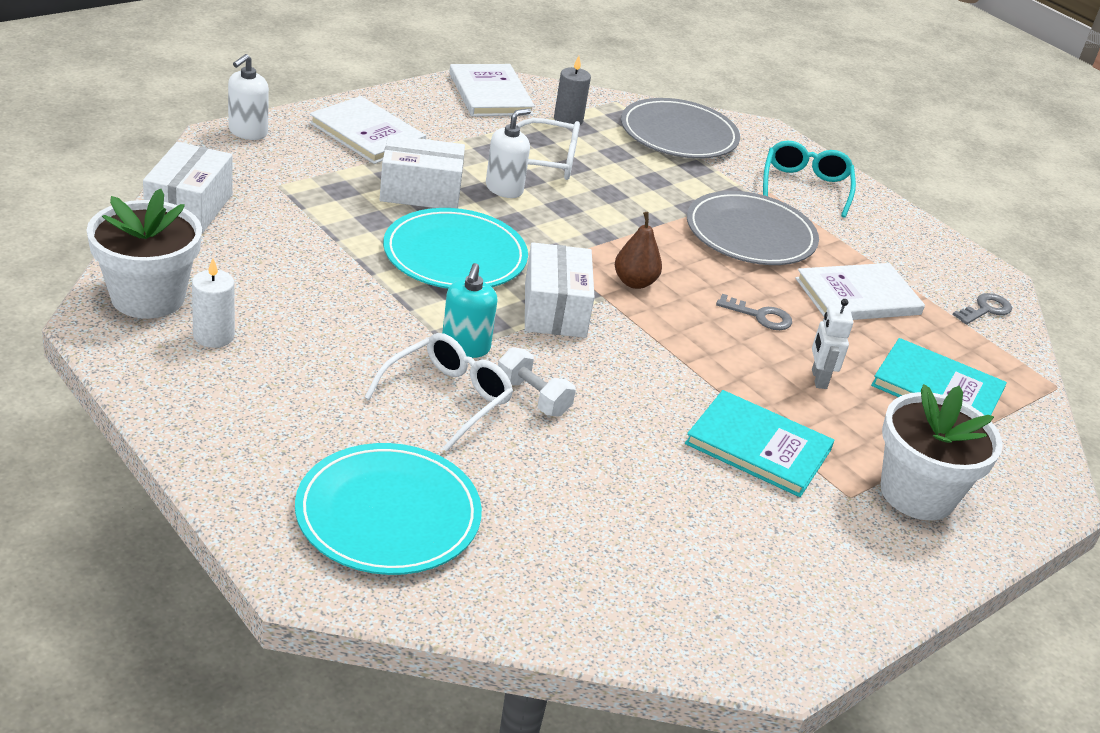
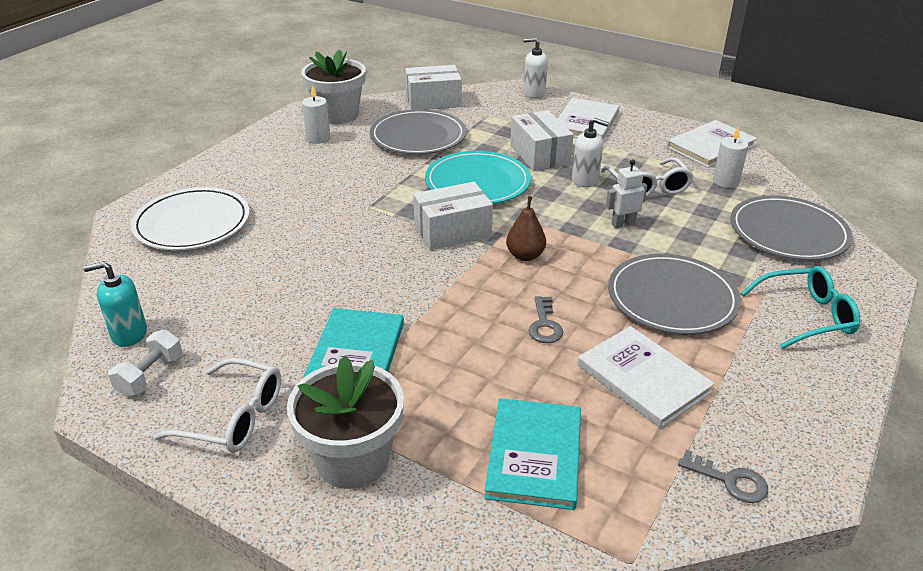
camera: 75 degrees right, 0 degrees up
(291, 255) = (418, 136): none -> grey plate
(388, 514) = (192, 223): turquoise plate -> white plate
(447, 398) = (316, 216): white glasses -> white glasses (234, 417)
(465, 347) = (376, 209): turquoise soap dispenser -> turquoise soap dispenser (129, 334)
(532, 397) = (341, 244): white dumbbell -> white dumbbell (150, 375)
(568, 119) = (725, 182): grey candle -> white candle
(818, 379) = (480, 373): white robot -> white robot (623, 224)

